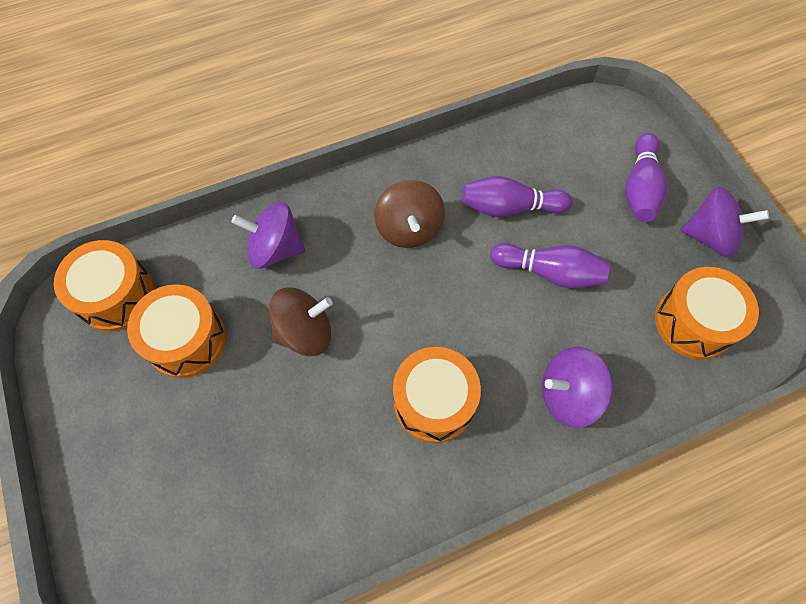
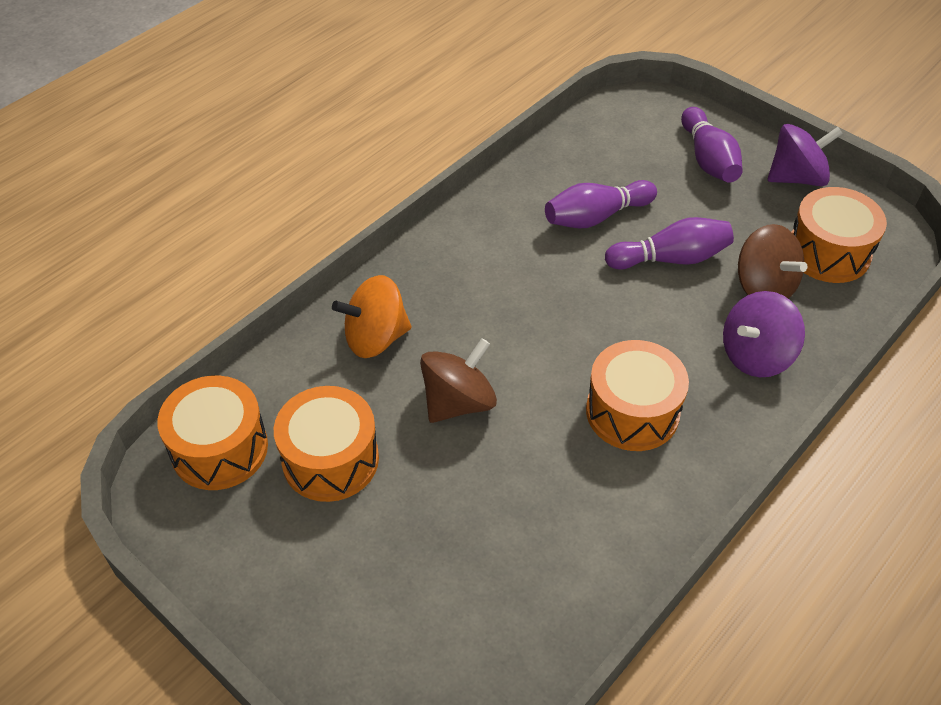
camera: 25 degrees left, 15 degrees down
(275, 249) = (375, 338): purple spinning top -> orange spinning top
(409, 228) = (507, 270): brown spinning top -> brown spinning top (763, 287)

